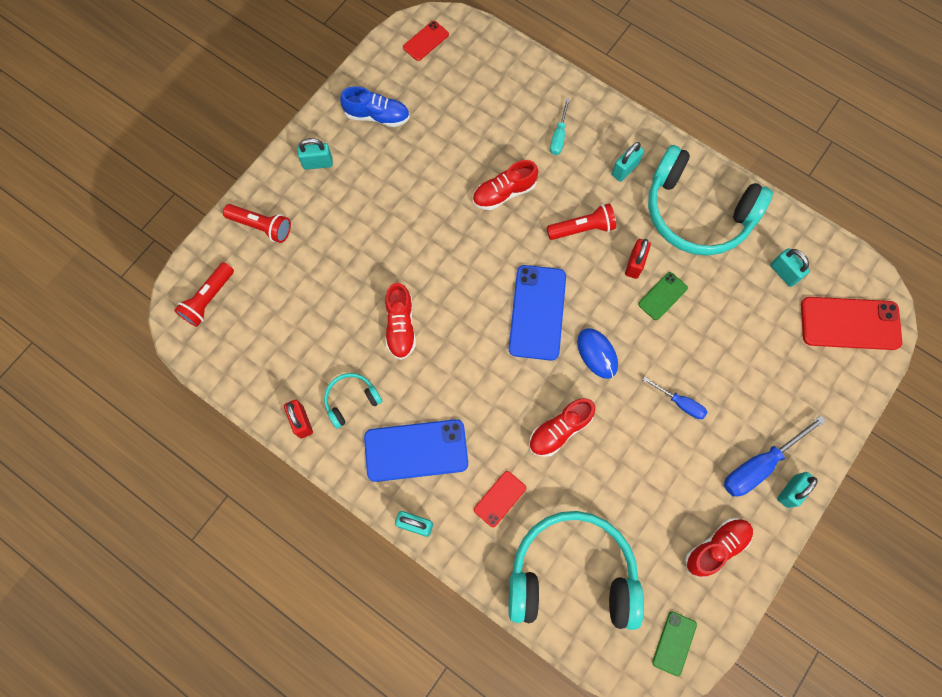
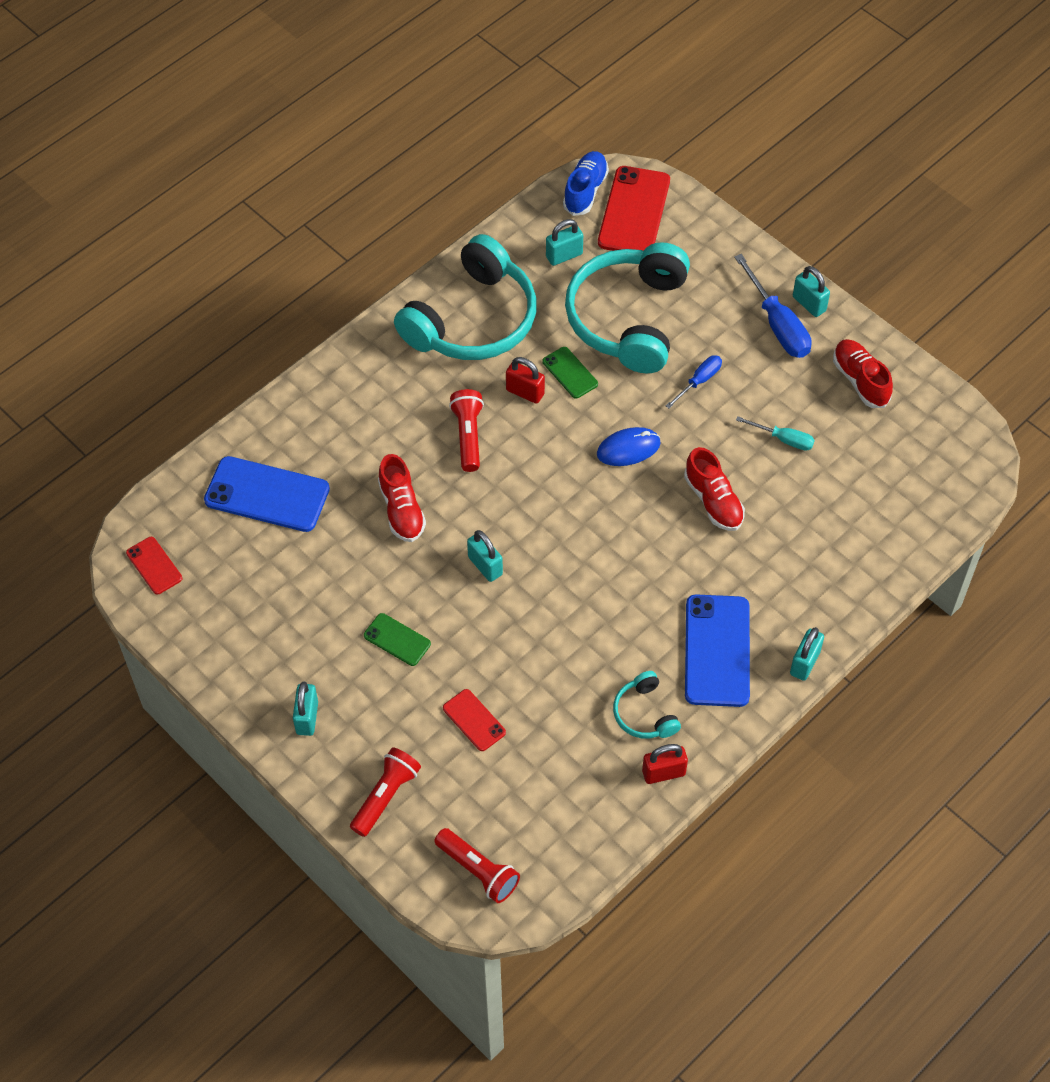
camera: 80 degrees left, 15 degrees down
(377, 116) = (254, 638): blue shoe -> blue shoe (585, 191)
(400, 326) = (558, 647): red shoe -> none
(500, 498) = (785, 573): red phone -> red phone (474, 720)
(537, 312) = (567, 499): blue phone -> blue phone (267, 494)
(559, 136) = (337, 439): turquoise screwdriver -> turquoise screwdriver (783, 439)
(572, 574) = (875, 516): turquoise headphones -> turquoise headphones (628, 318)
(624, 169) = (400, 379): turquoise padlock -> turquoise padlock (485, 566)
(674, 643) = (955, 437): green phone -> green phone (397, 639)

